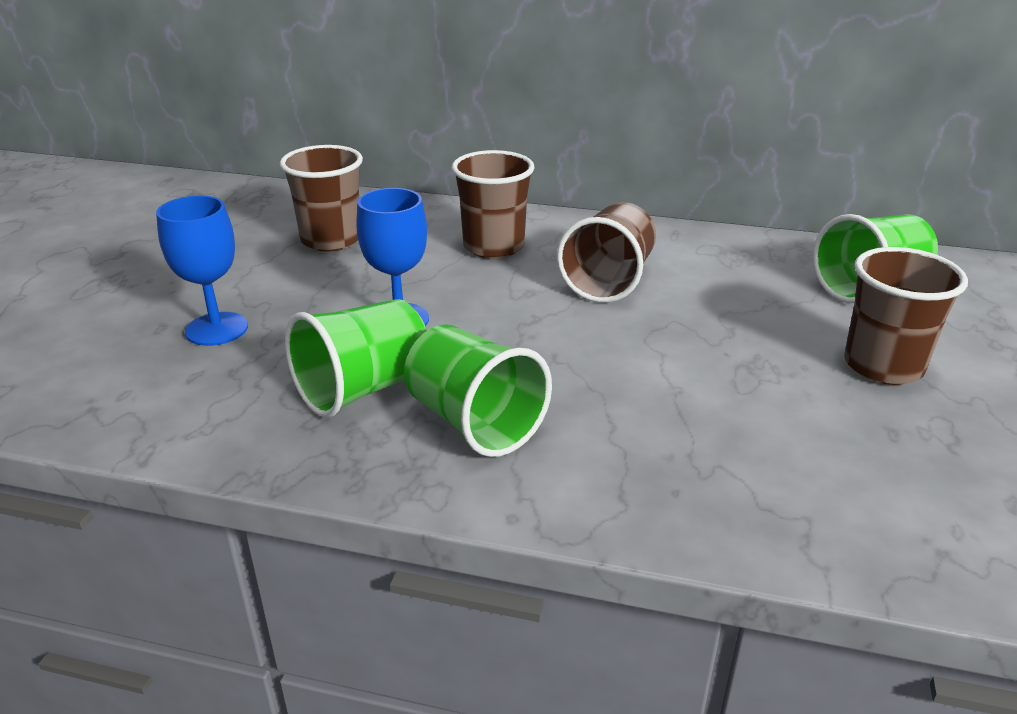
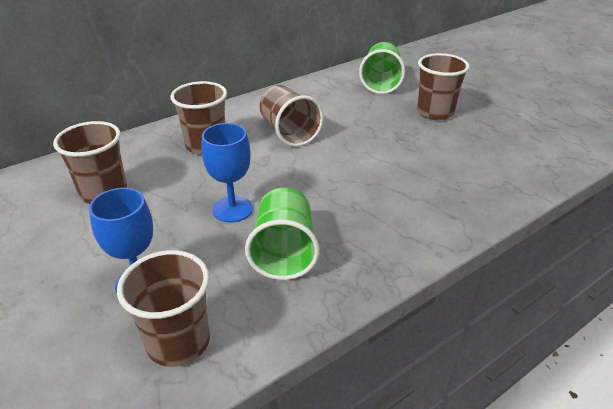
camera: 50 degrees left, 5 degrees up
(153, 393) = (178, 342): none -> brown cup
(474, 422) = (356, 229): green cup -> none

